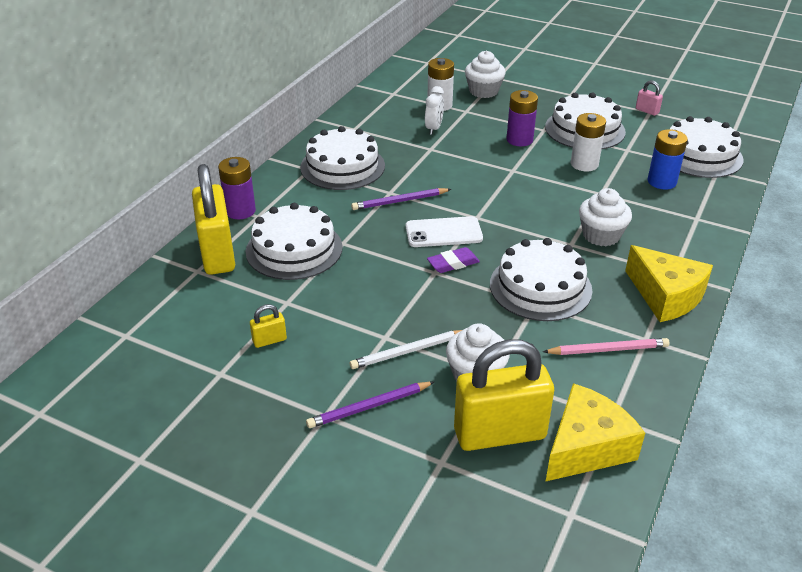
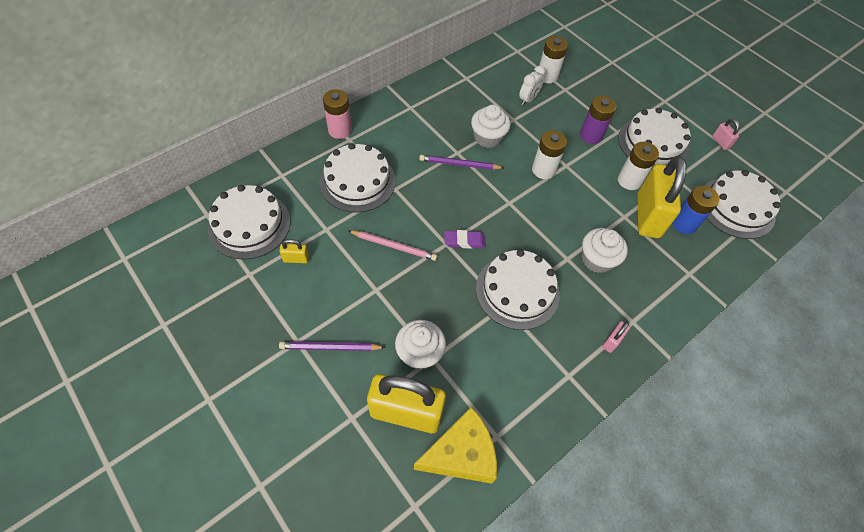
camera: 20 degrees right, 20 degrees up
(217, 254) = (303, 165): yellow padlock -> yellow padlock (647, 216)
(240, 211) = (340, 130): purple battery -> pink battery
(342, 166) = (436, 113): white cake -> white cake (249, 224)
(408, 352) = (384, 310): white pencil -> none
(443, 232) = (475, 208): white phone -> none
(483, 91) = (592, 73): white cupcake -> white cupcake (488, 137)
(492, 180) = (543, 170): none -> white battery
(607, 349) = (532, 373): pink pencil -> pink pencil (394, 246)
(666, 296) = (612, 341): yellow cheese -> pink padlock

